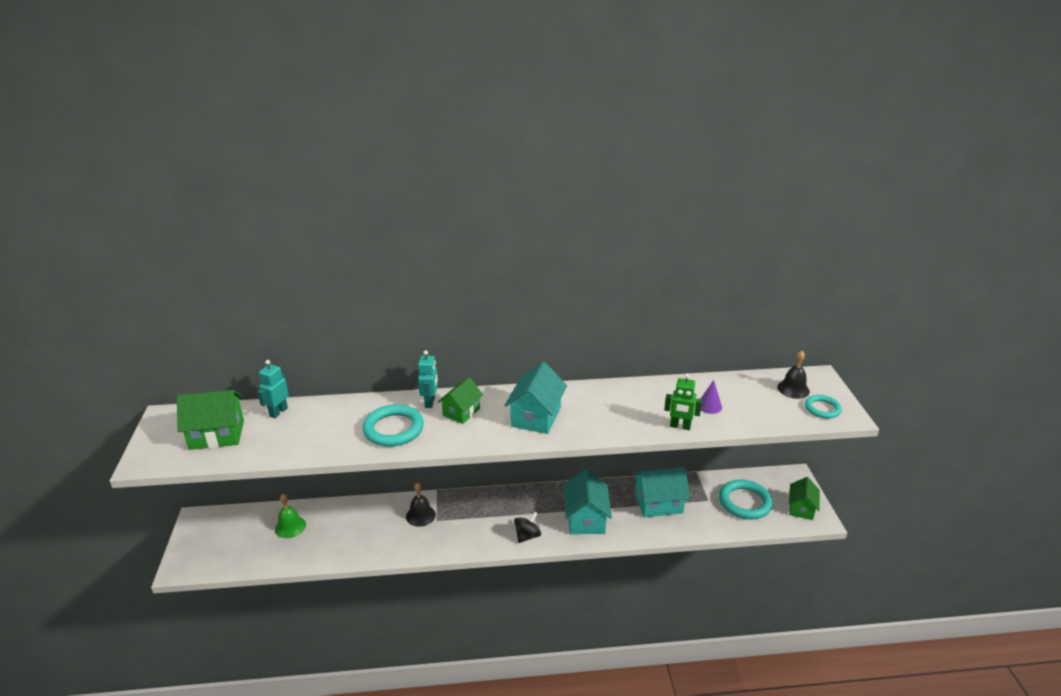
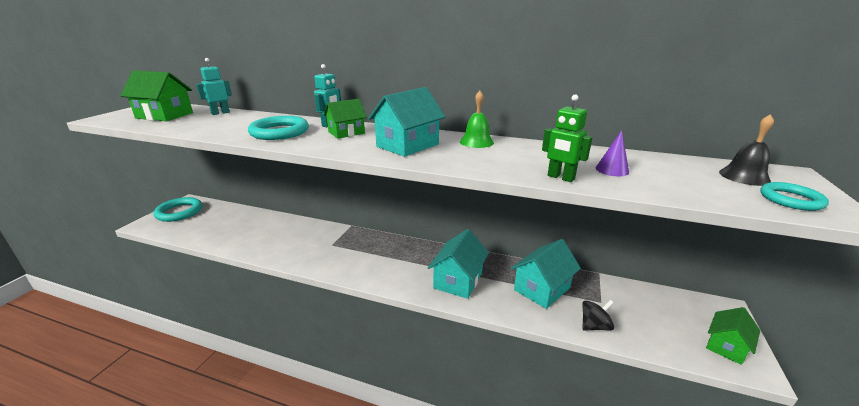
camera: 25 degrees right, 5 degrees down
(290, 527) = (232, 220): green bell -> green bell (476, 142)
(420, 515) = (323, 238): black bell -> none
(527, 536) = (393, 278): black spinning top -> black spinning top (594, 326)
(658, 503) = (542, 289): turquoise house -> turquoise house turned 60 degrees counterclockwise
(745, 502) = (647, 317): turquoise ring -> turquoise ring (179, 212)

